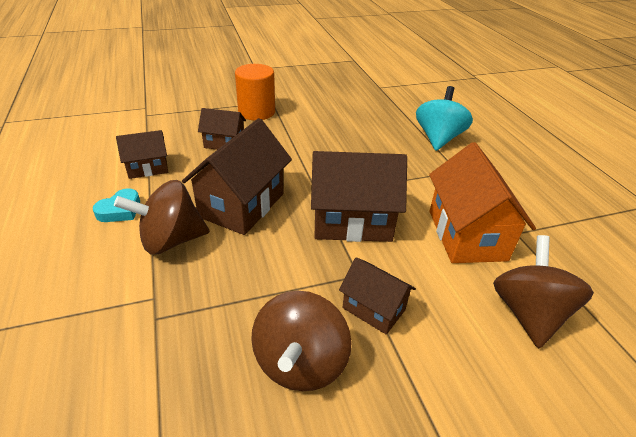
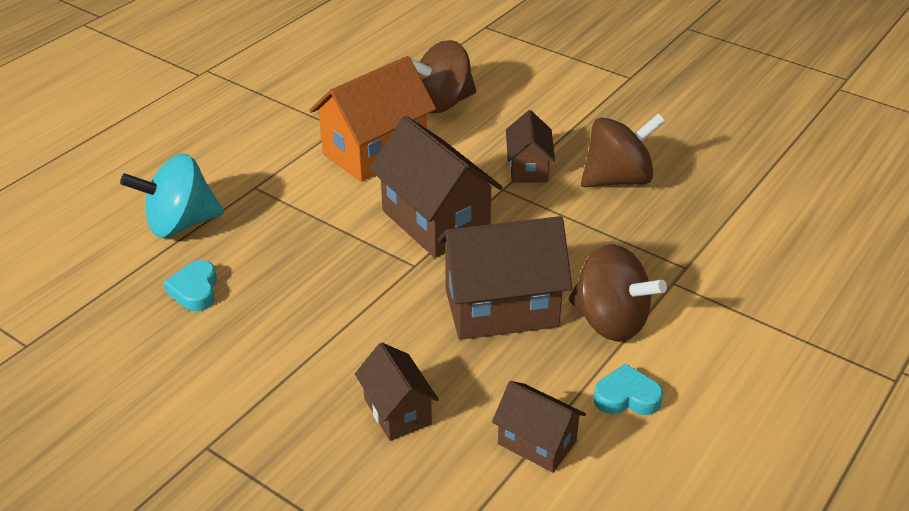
camera: 125 degrees left, 0 degrees up
(256, 112) = (264, 441): orange cylinder -> none
(374, 126) = (195, 290): none -> turquoise heart

